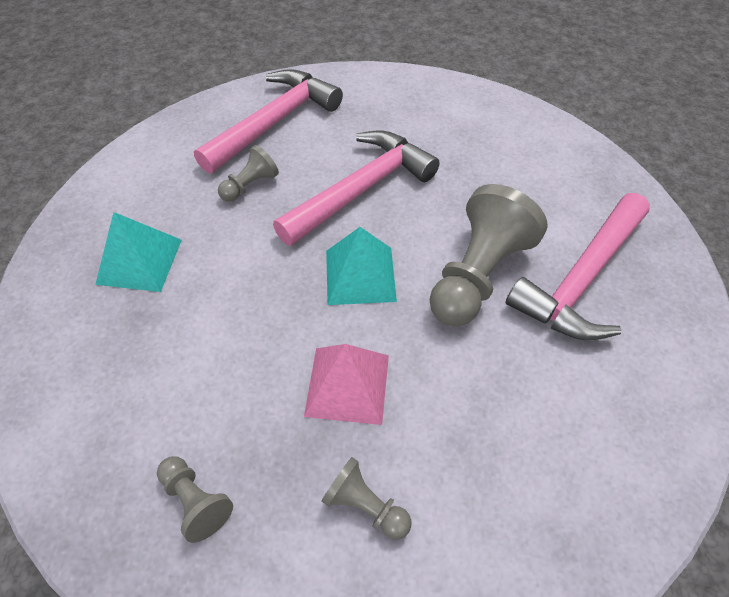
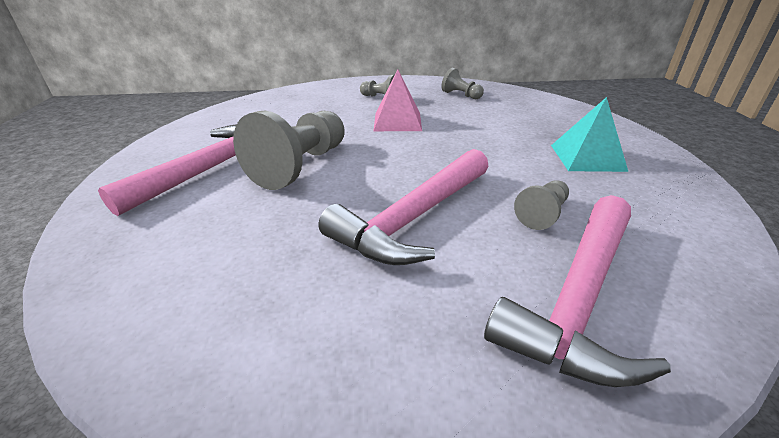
camera: 175 degrees right, 20 degrees down
(360, 275) = (399, 160): turquoise pyramid -> none

